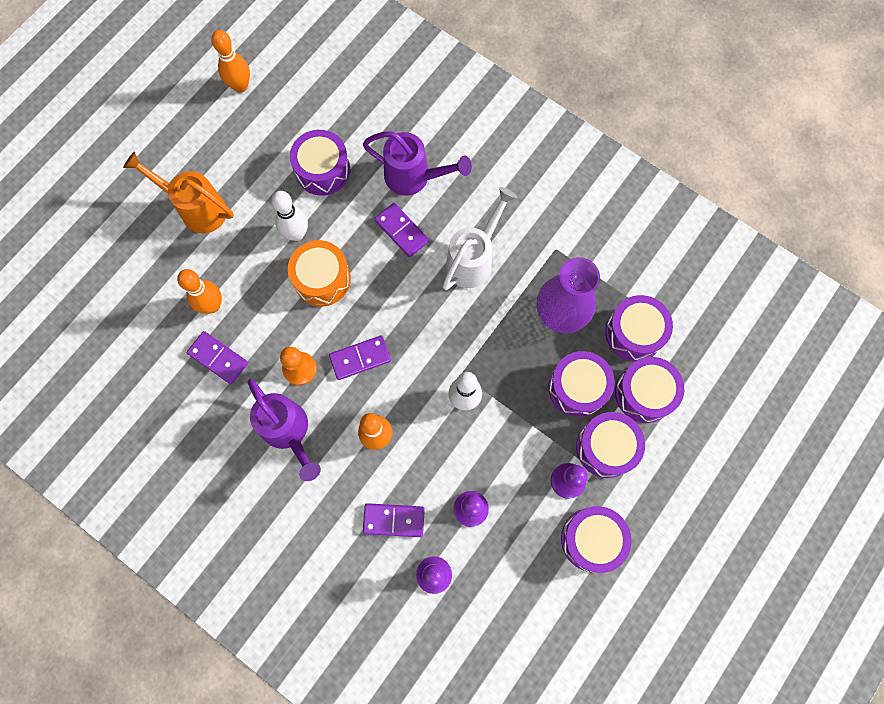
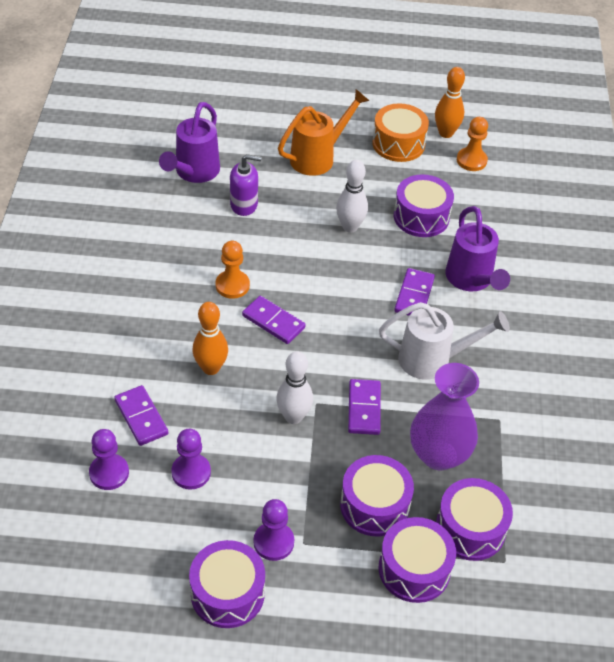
camera: 55 degrees right, 25 degrees down
(197, 209) = (318, 157): orange watering can -> orange watering can turned 60 degrees clockwise
(212, 305) = (244, 205): orange bowling pin -> purple soap dispenser
(218, 358) = (202, 229): purple domino -> purple domino (364, 408)
(286, 88) = (471, 160): none -> orange pawn
(288, 432) = (171, 304): purple watering can -> purple watering can (194, 172)
(322, 279) = (324, 262): orange drum -> orange drum (398, 144)
(606, 447) = (332, 560): purple drum -> none

